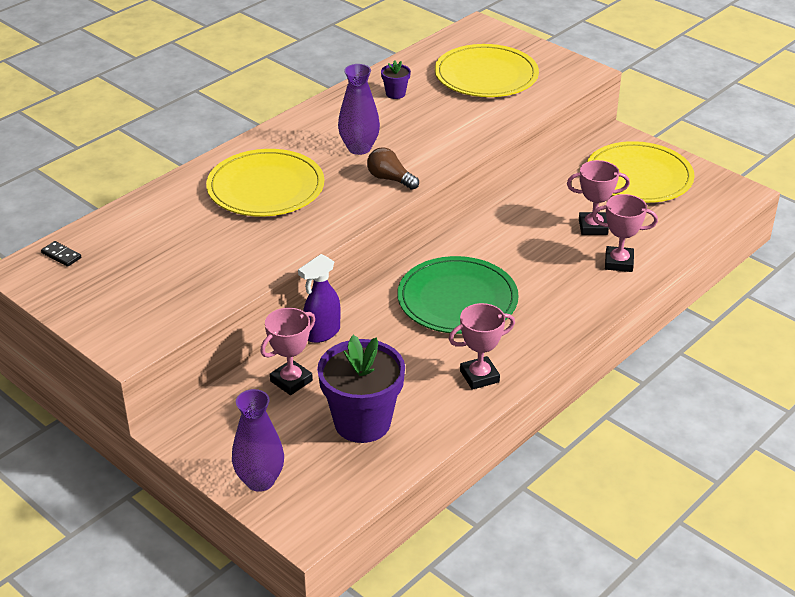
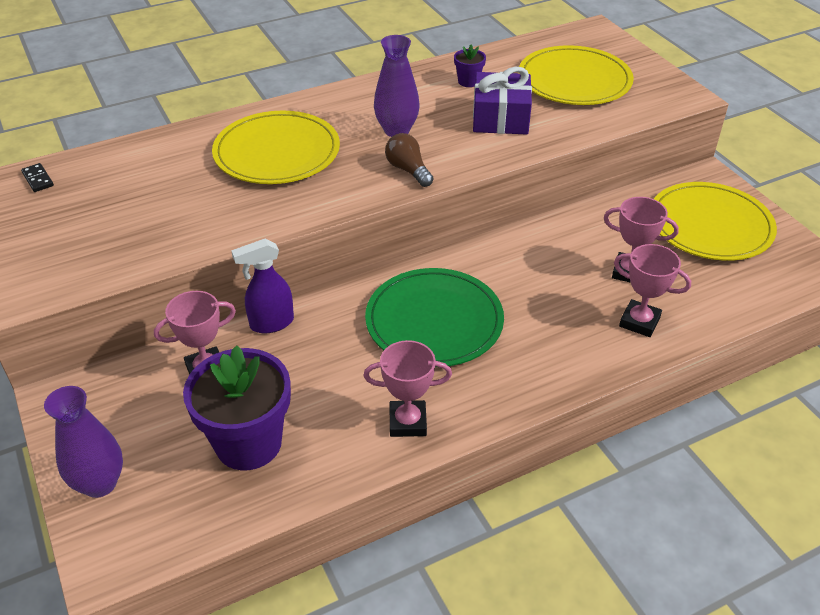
camera: 20 degrees right, 5 degrees up
(442, 120) = (500, 118): none -> purple gift

